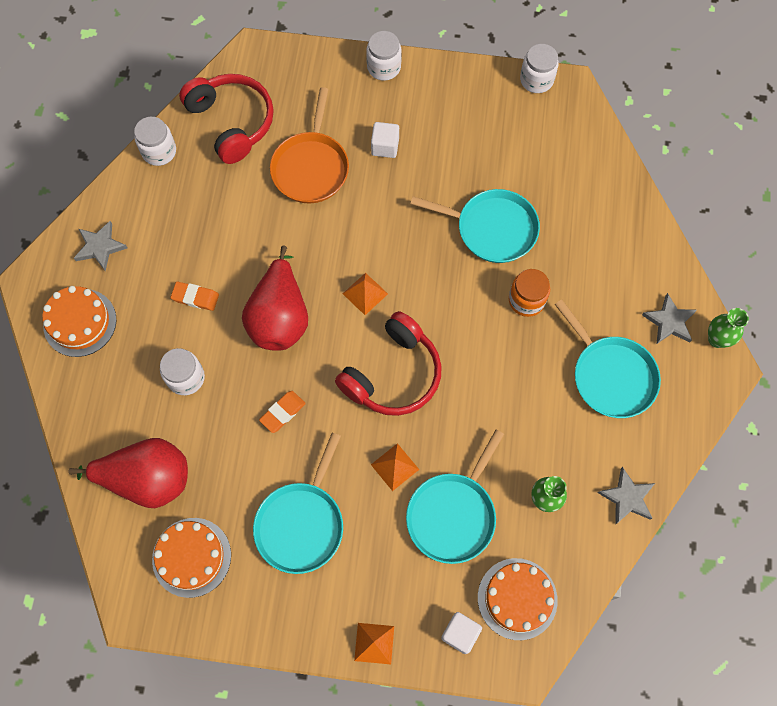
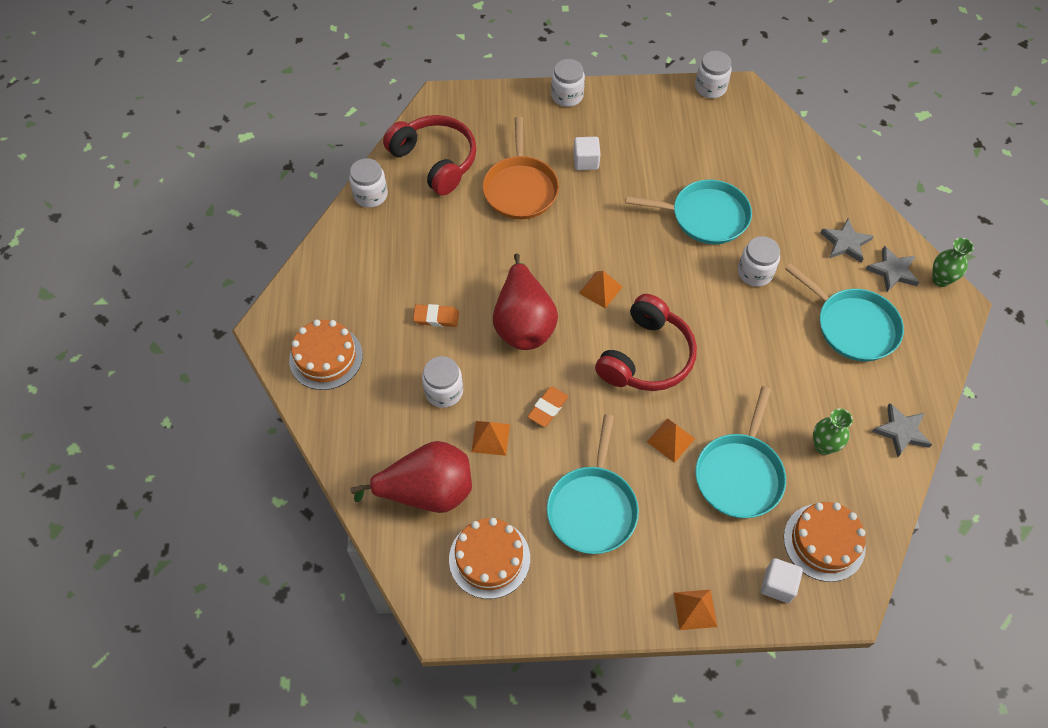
camera: 10 degrees left, 10 degrees down
(100, 247) = (331, 286): grey star -> grey star (845, 243)
(220, 434) = (490, 438): none -> orange pyramid
(526, 300) = (755, 272): orange jar -> white jar

